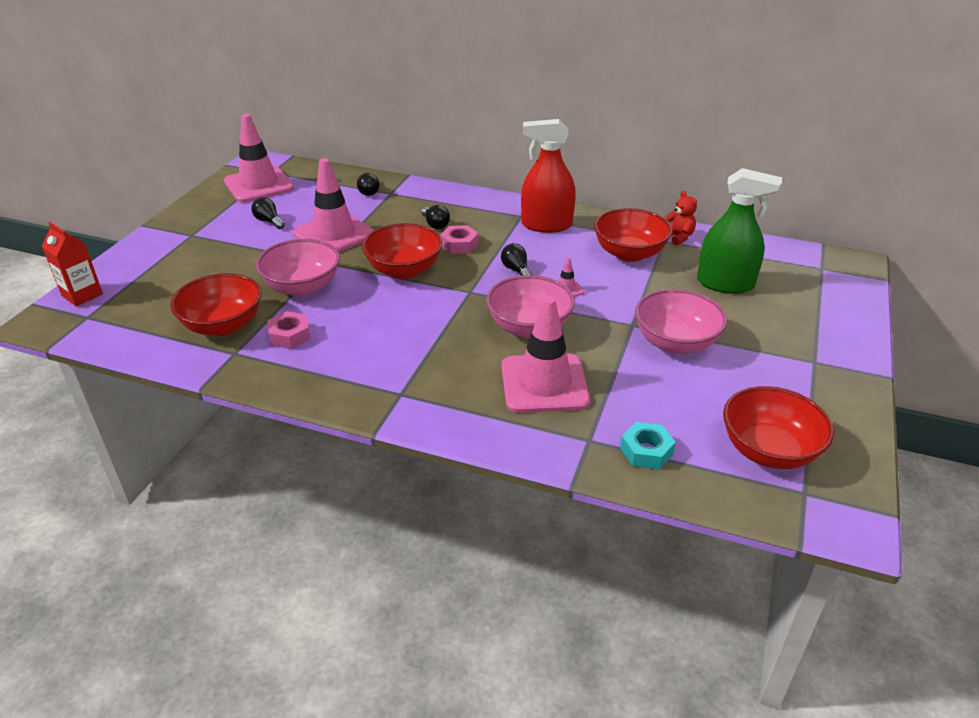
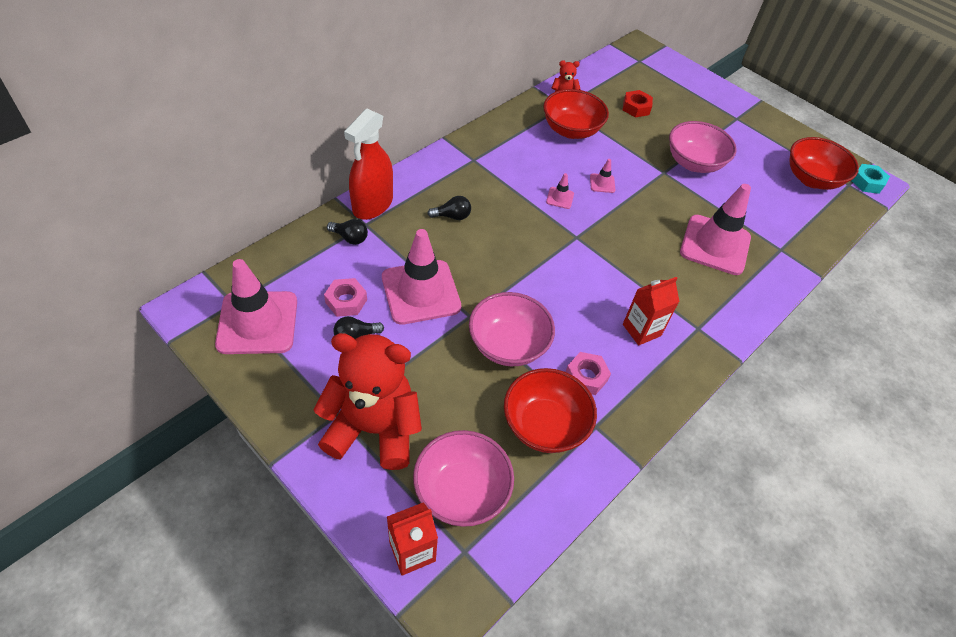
camera: 70 degrees left, 15 degrees up
(185, 252) = (374, 429): none -> red teddy bear
(371, 356) = (641, 330): none -> red carton
(404, 270) = (519, 265): red bowl -> none
(459, 244) = (498, 214): pink nut -> pink nut (346, 301)
(516, 270) = (560, 198): black light bulb -> pink traffic cone
(529, 327) = (643, 224): pink bowl -> pink bowl (461, 491)
(546, 225) = (499, 152): red spray bottle -> red spray bottle (372, 204)
(646, 451) = (799, 228): turquoise nut -> turquoise nut (867, 182)
(725, 284) = (636, 108): green spray bottle -> red nut

